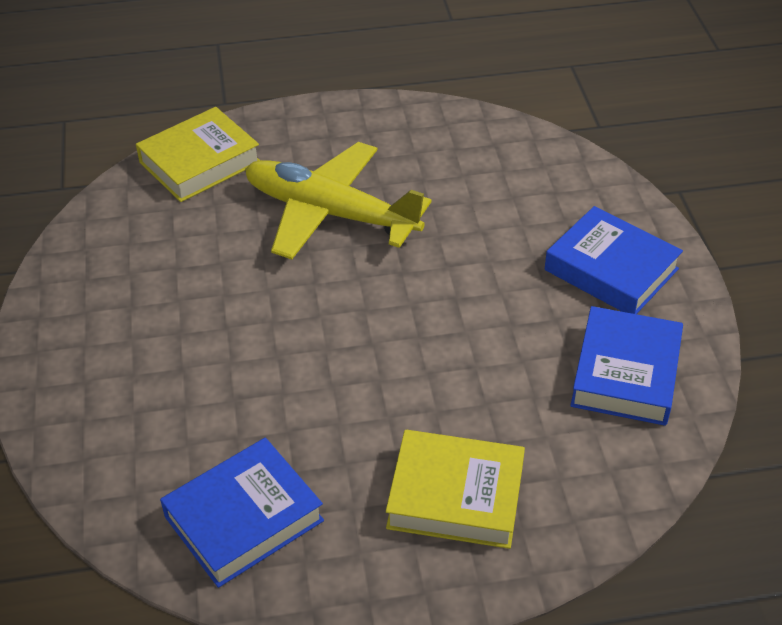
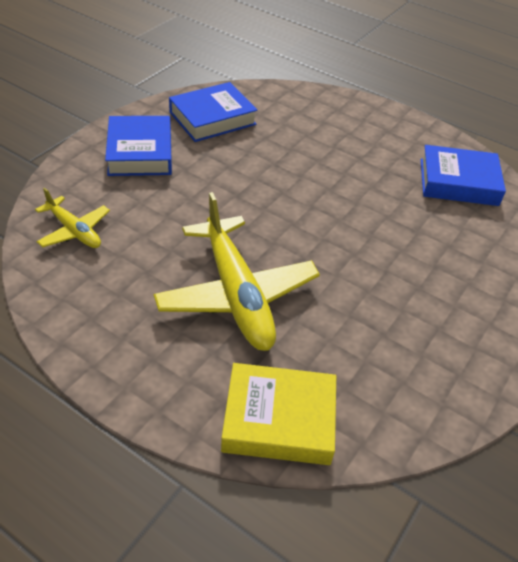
camera: 140 degrees left, 0 degrees up
(455, 496) = (351, 132): yellow book -> none
(525, 165) = (74, 231): none -> yellow plane

